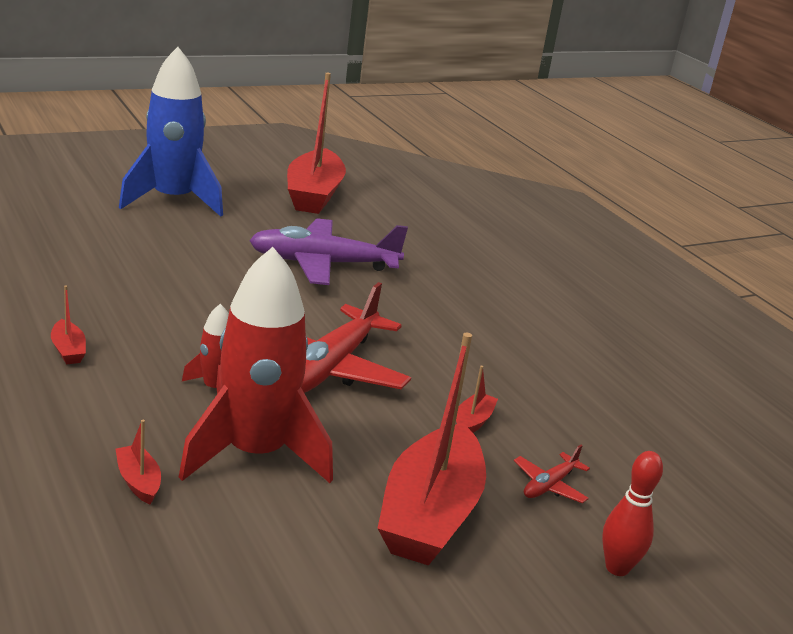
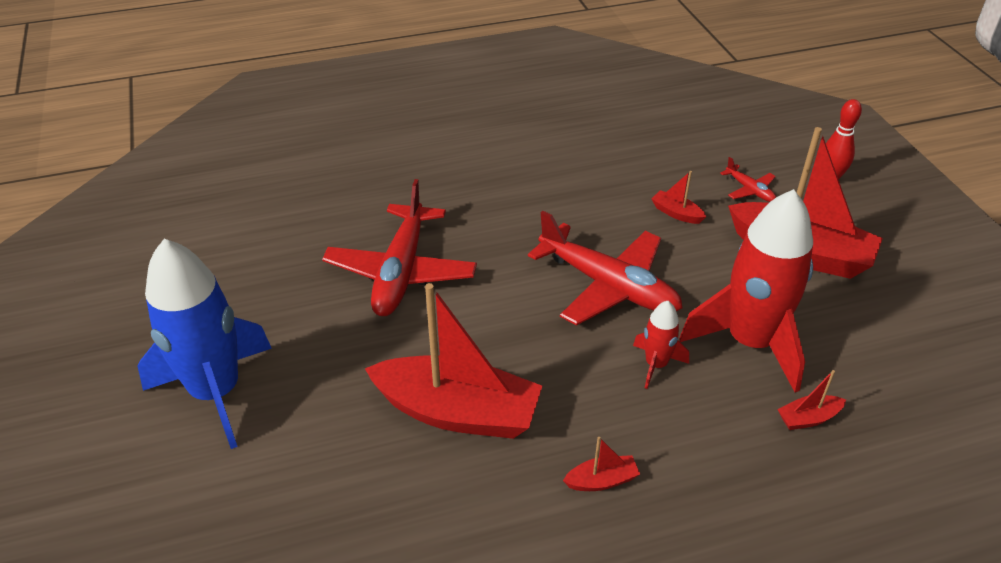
camera: 75 degrees left, 15 degrees up
(314, 195) = (219, 263): red boat -> red boat (457, 412)
(323, 264) = (401, 272): purple plane -> red plane

